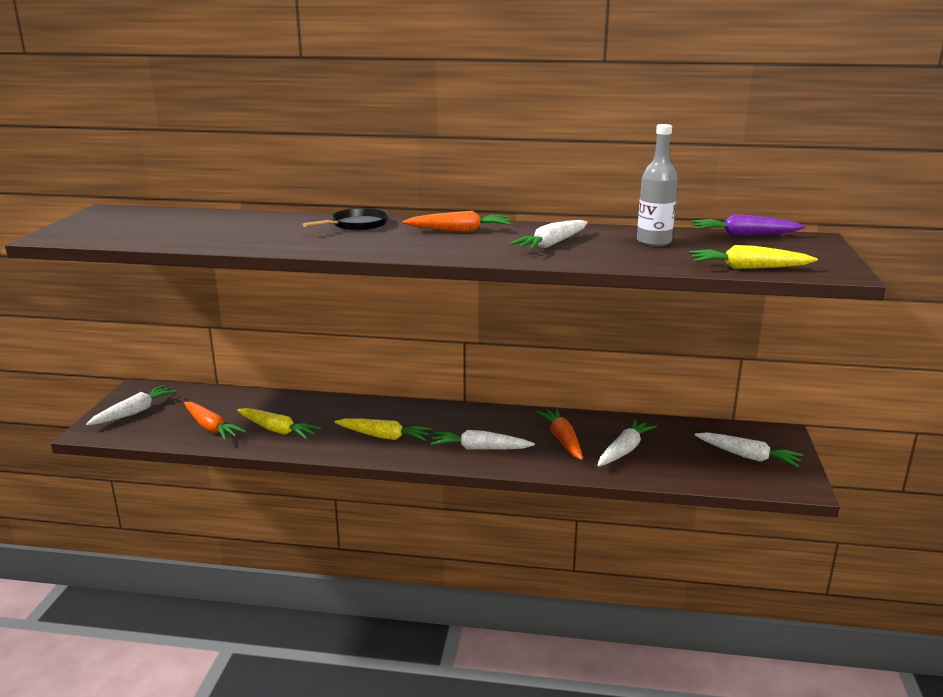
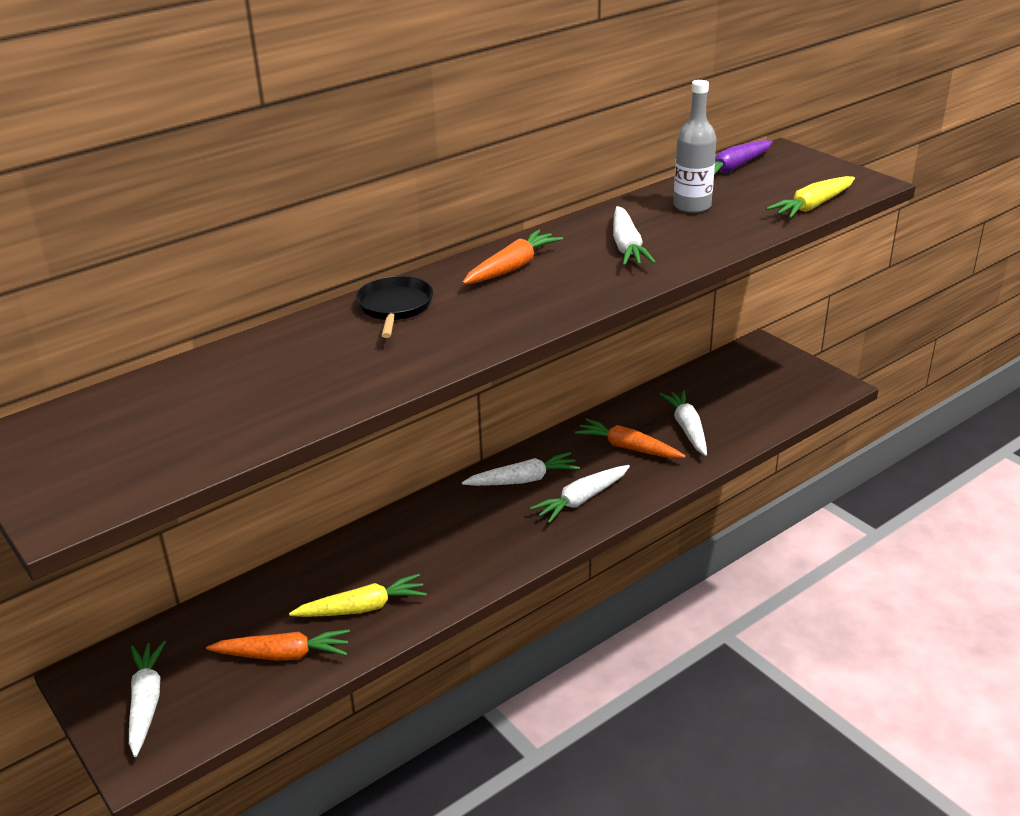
camera: 45 degrees left, 10 degrees up
(384, 436) = (479, 544): yellow carrot -> none
(748, 456) = (771, 380): white carrot -> white carrot (522, 480)

